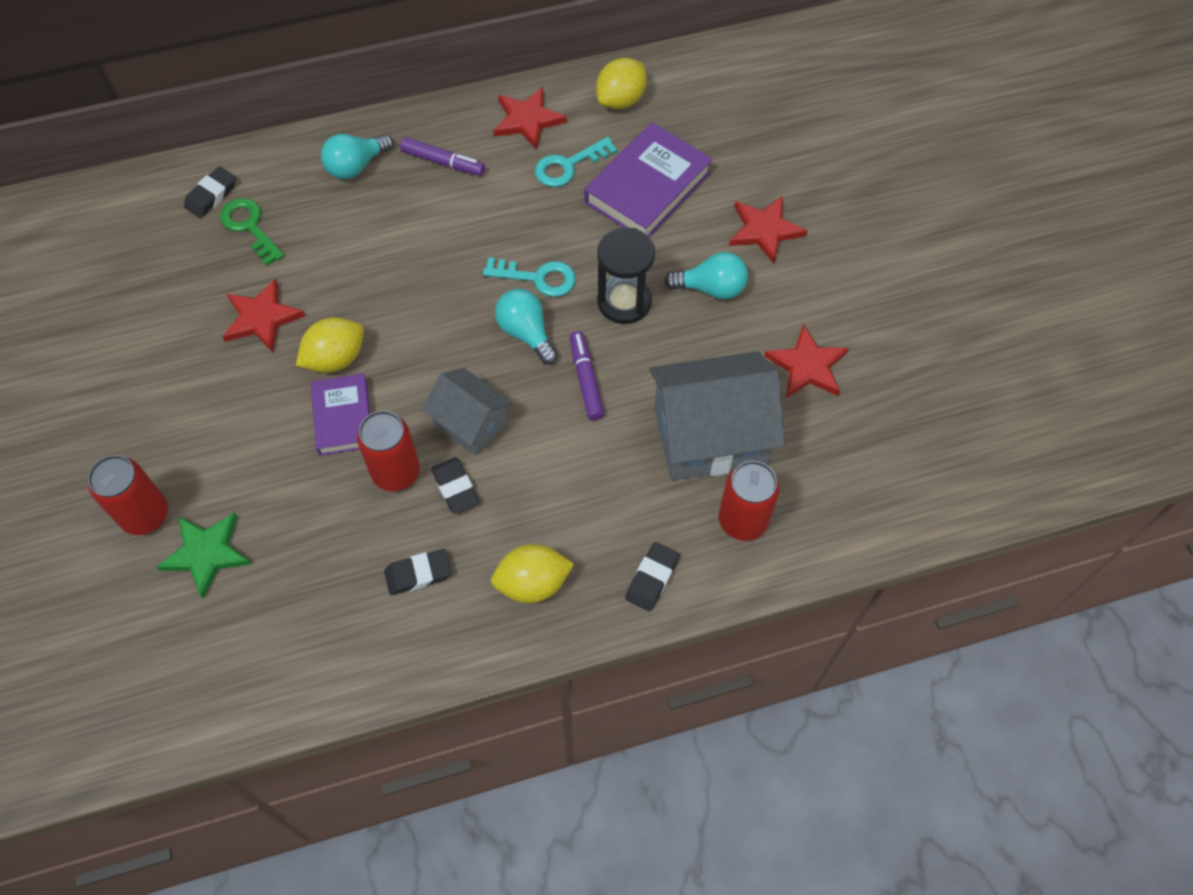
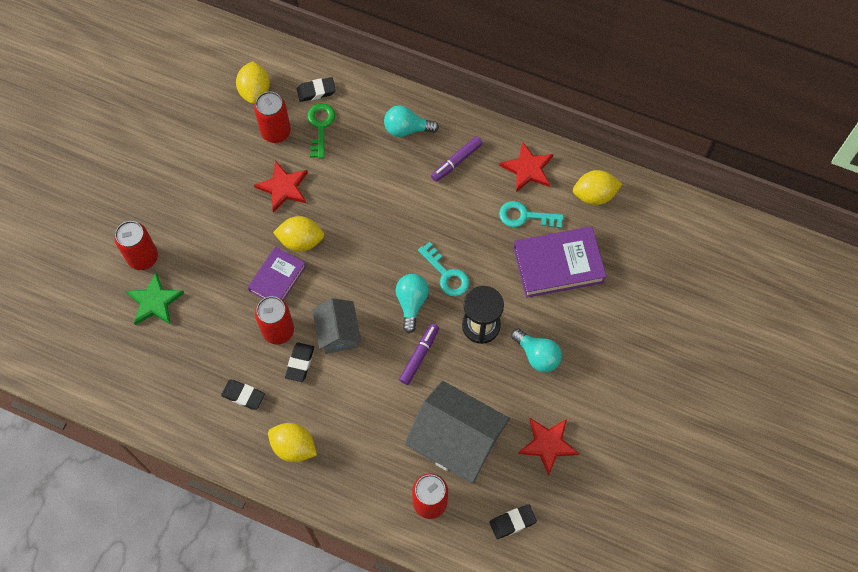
camera: 40 degrees right, 5 degrees up
(133, 242) = (255, 91): none -> yellow lemon
(198, 267) = (276, 132): none -> red can
(443, 162) = (456, 161): purple marker -> purple marker turned 75 degrees clockwise
(652, 578) = (354, 494): black eraser -> black eraser (512, 522)
(764, 230) = (602, 343): red star -> none

